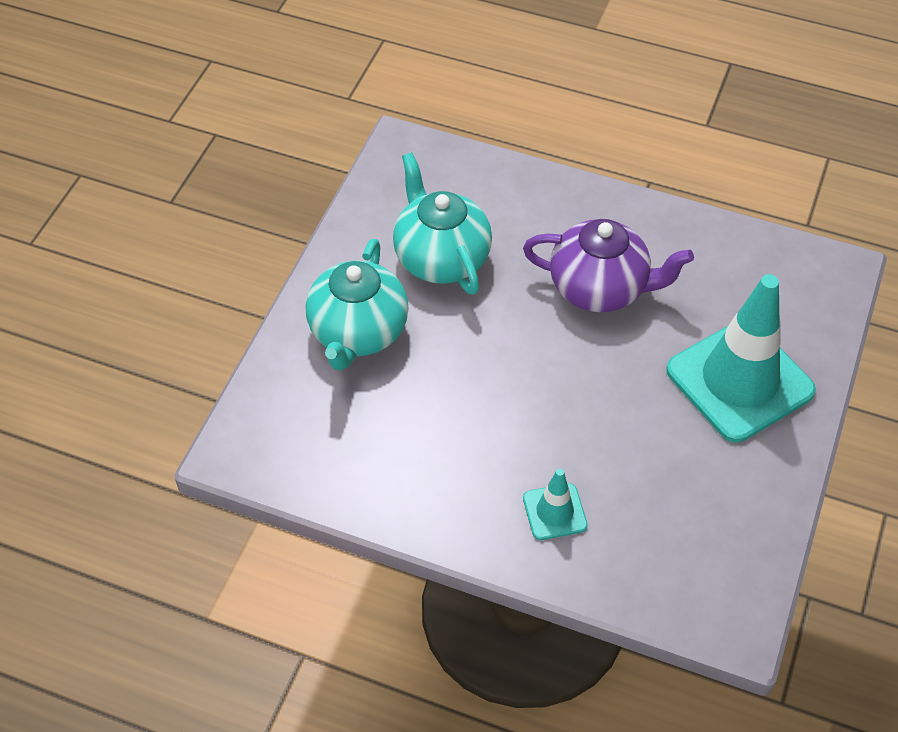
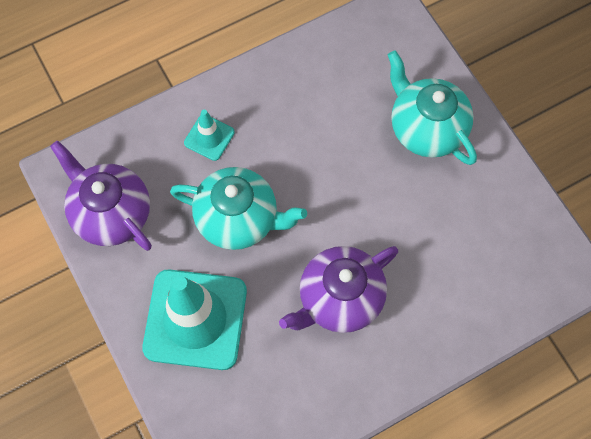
camera: 130 degrees right, 15 degrees up
(441, 258) = (448, 221): turquoise teapot -> turquoise teapot (238, 219)
(726, 535) = (111, 213): none -> purple teapot

